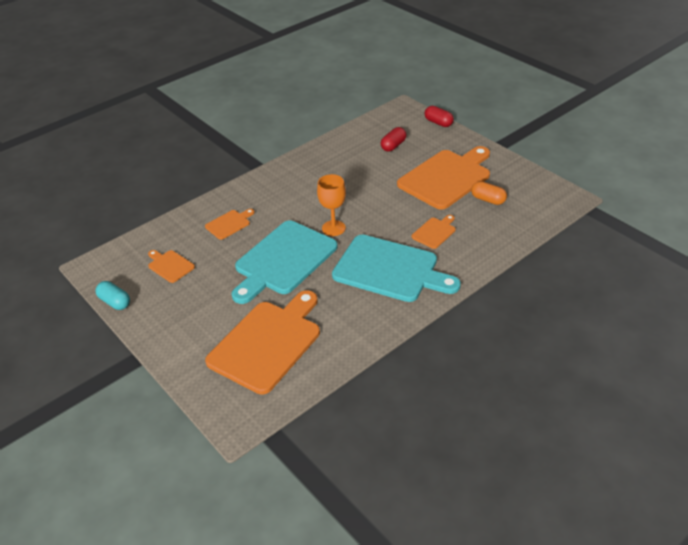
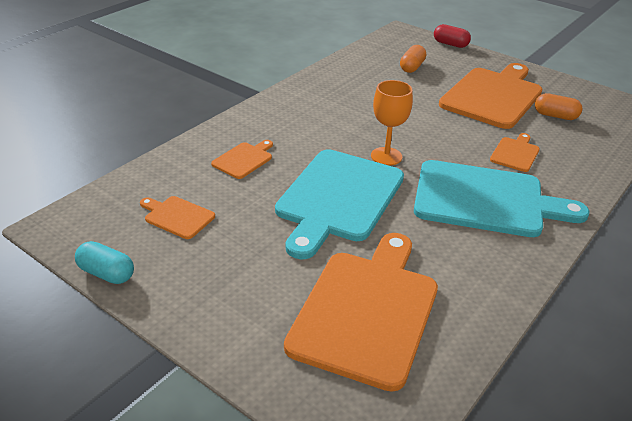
camera: 15 degrees left, 5 degrees down
(393, 146) = (412, 67): red capsule -> orange capsule

